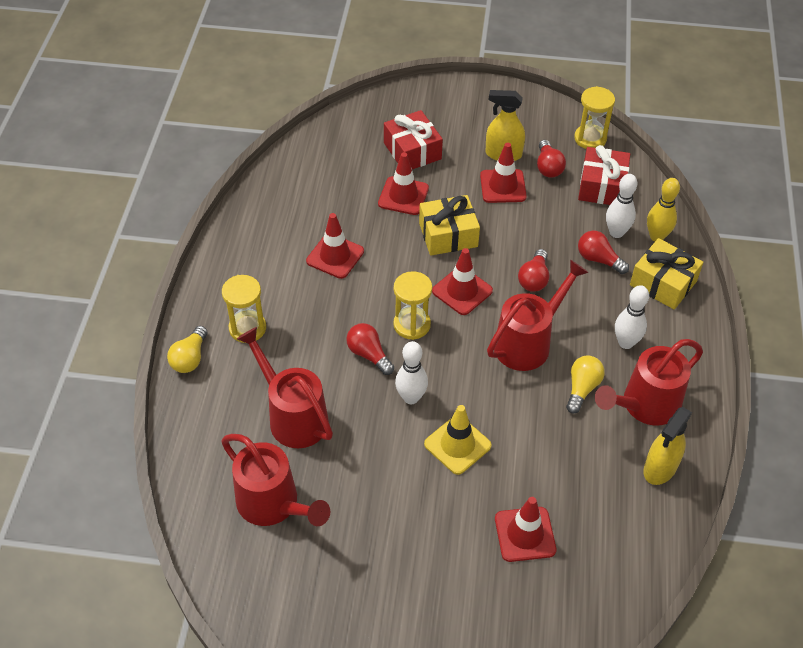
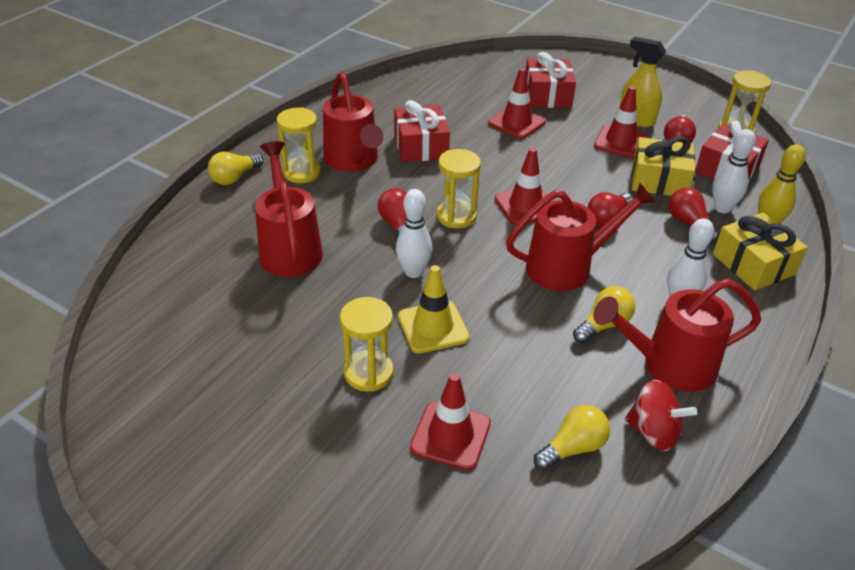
camera: 25 degrees right, 10 degrees down
(274, 505) = (215, 311): red watering can -> red watering can (353, 161)
(335, 256) = (421, 146): red traffic cone -> red gift
(434, 508) = (368, 373): none -> yellow hourglass
(448, 235) = (540, 161): yellow gift -> yellow gift (659, 180)
(613, 506) = (573, 448): none -> yellow light bulb
(660, 468) = (653, 432): yellow spray bottle -> red spinning top

